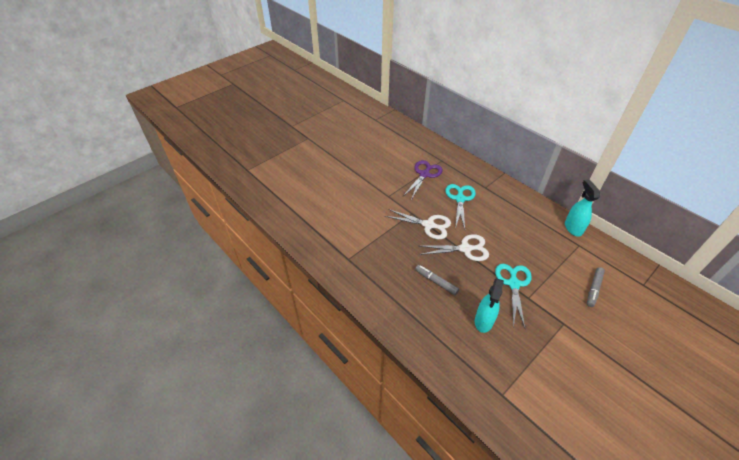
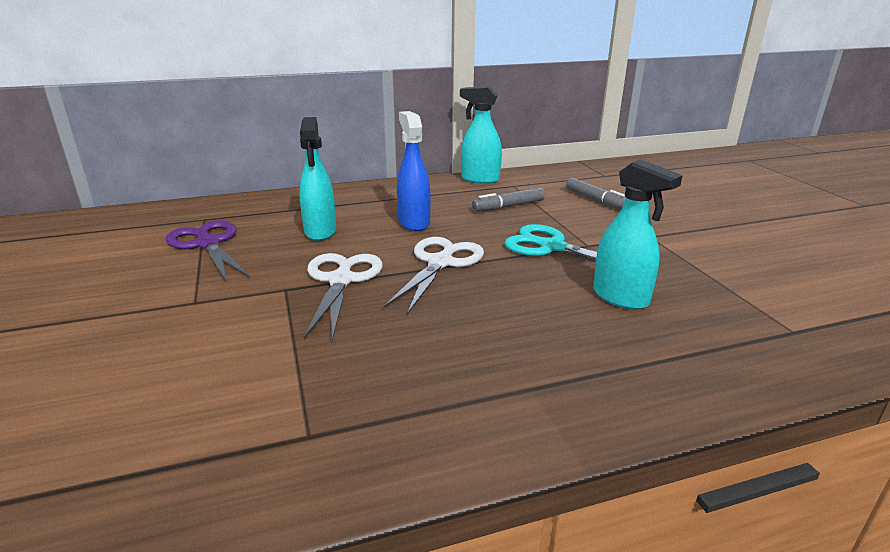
camera: 65 degrees left, 20 degrees down
(428, 225) = (341, 280): white scissors -> white scissors turned 45 degrees counterclockwise
(436, 282) = (495, 318): grey marker -> grey marker (508, 206)
(460, 199) = (320, 232): turquoise scissors -> turquoise spray bottle
(495, 224) = (414, 222): none -> blue spray bottle

